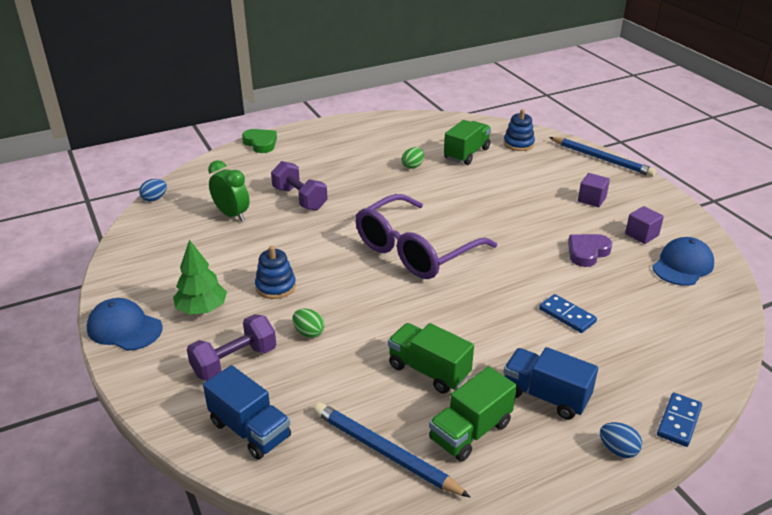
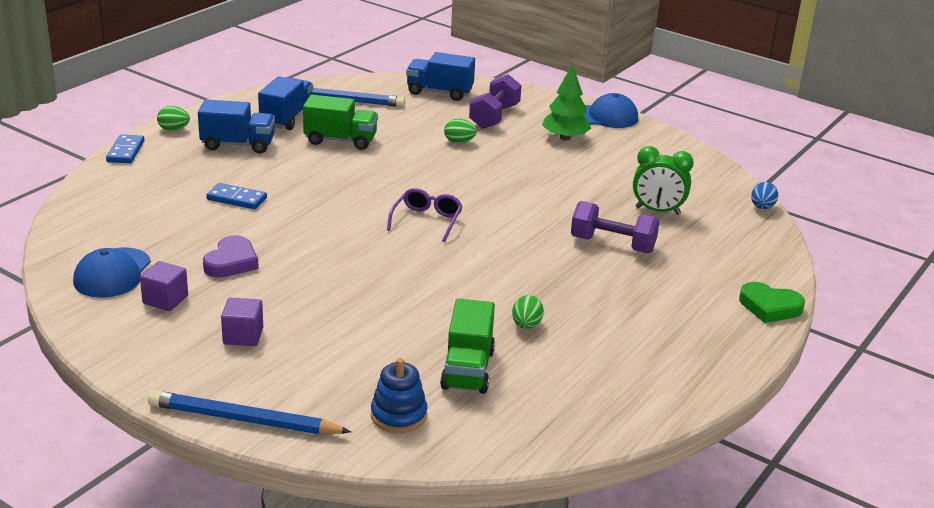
camera: 150 degrees right, 5 degrees down
(275, 286) = (526, 164): blue stacking toy -> none
(415, 251) = (427, 221): purple glasses -> purple glasses, size x0.47
(470, 432) = (287, 118): green truck -> blue truck
(618, 450) = (174, 129): blue egg -> green egg

